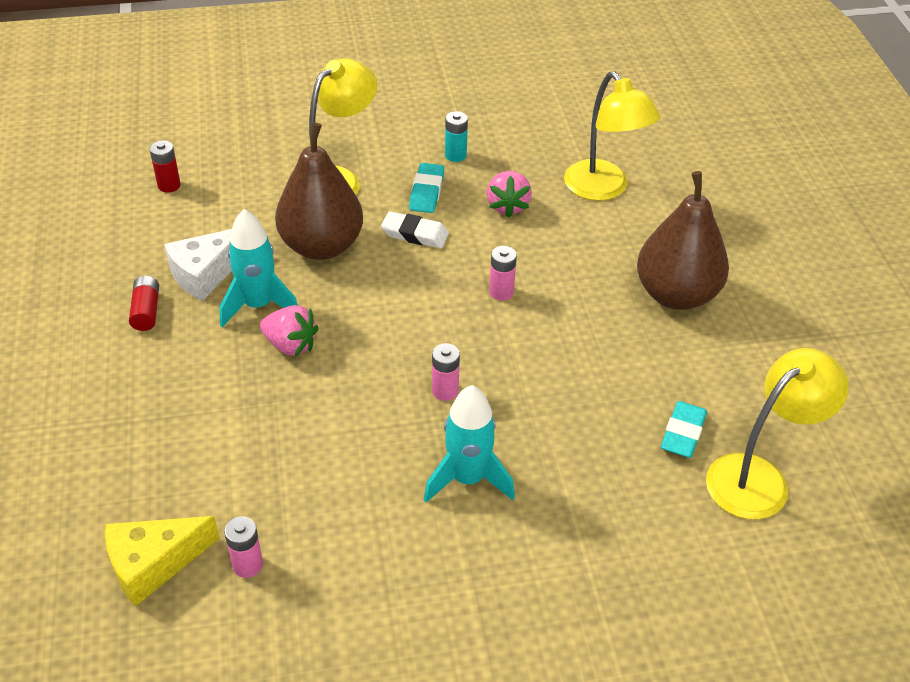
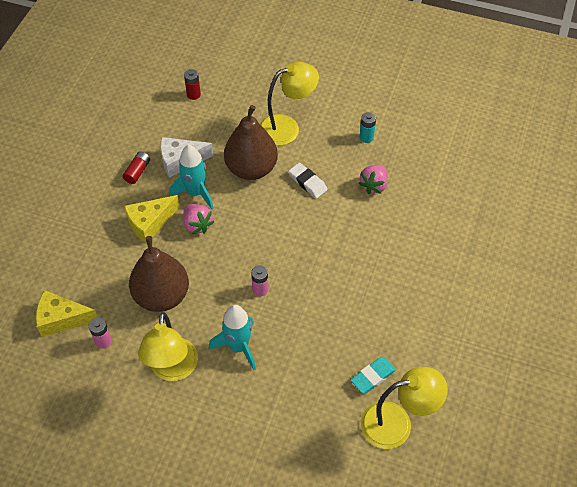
camera: 30 degrees right, 10 degrees up
(213, 371) = (150, 223): none -> yellow cheese
(426, 192) = (332, 156): turquoise eraser -> none
(501, 292) = (331, 241): pink battery -> none
(603, 189) = (440, 197): yellow lamp -> yellow lamp (173, 369)
(676, 294) = (433, 288): brown pear -> brown pear (162, 296)

